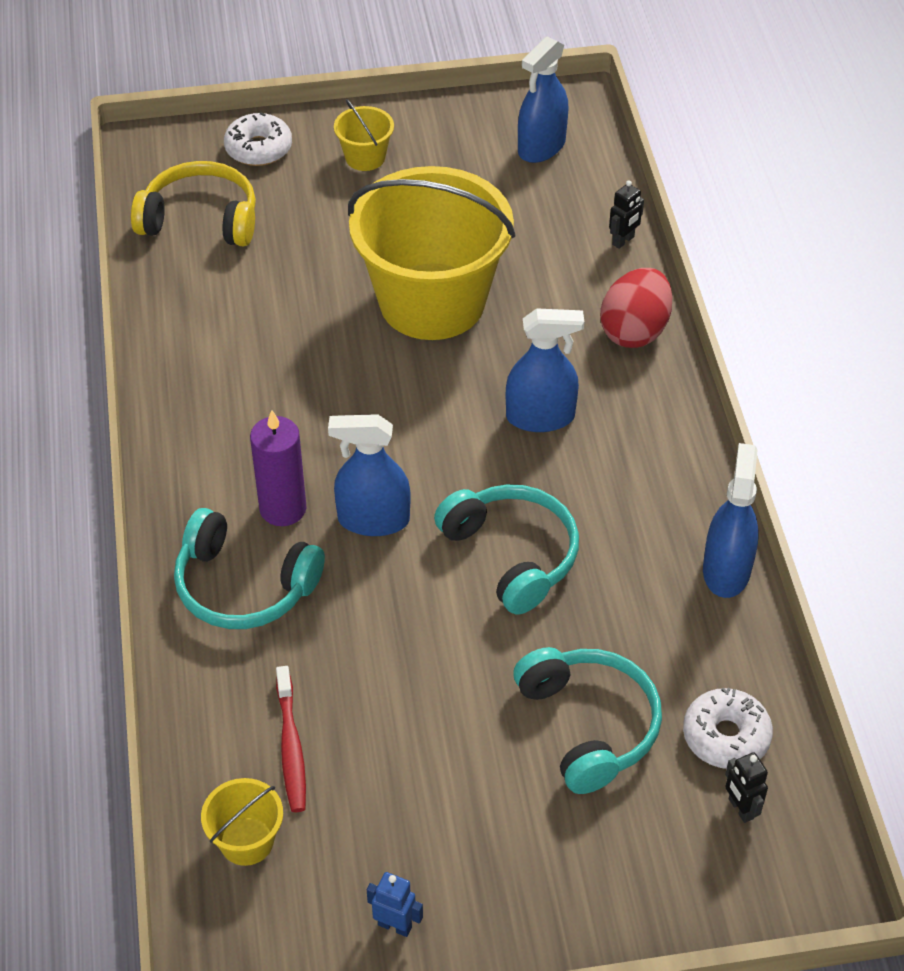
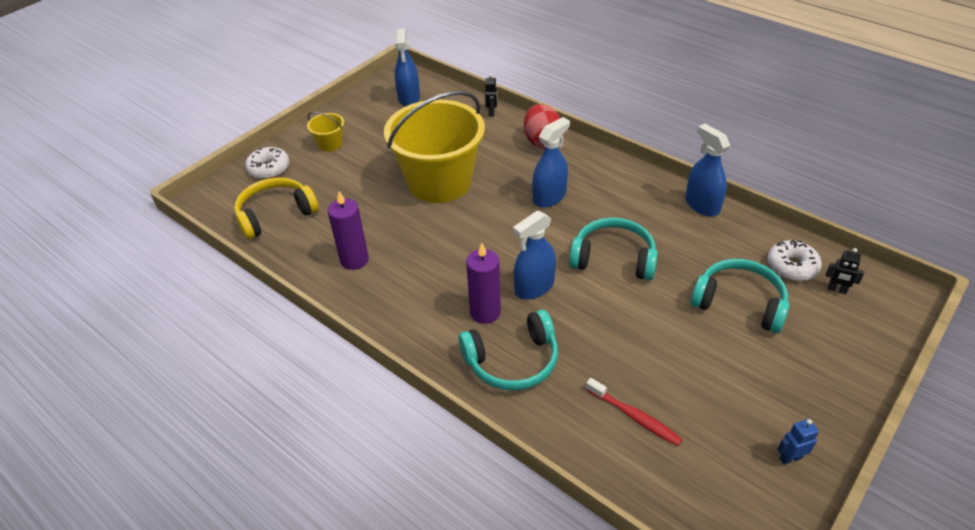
camera: 40 degrees left, 5 degrees down
(220, 340) = (354, 260): none -> purple candle
(246, 841) = (675, 480): yellow bucket -> none

